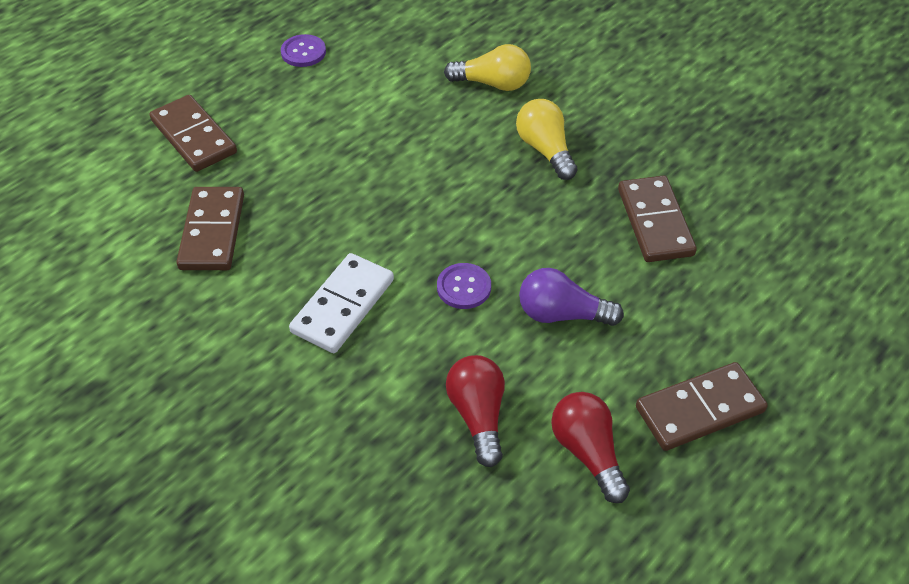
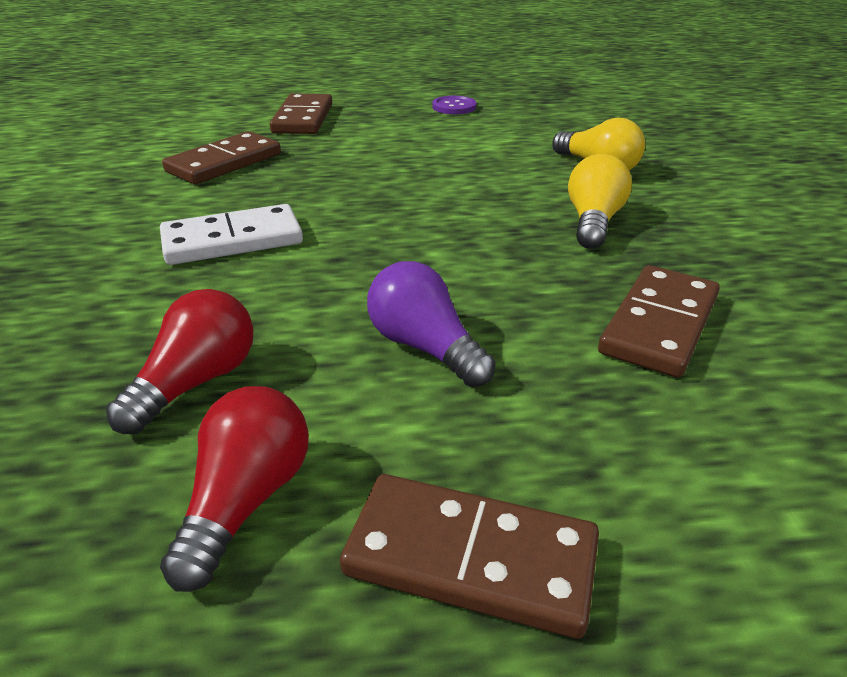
camera: 40 degrees right, 15 degrees down
(464, 287) = (356, 277): purple button -> none

